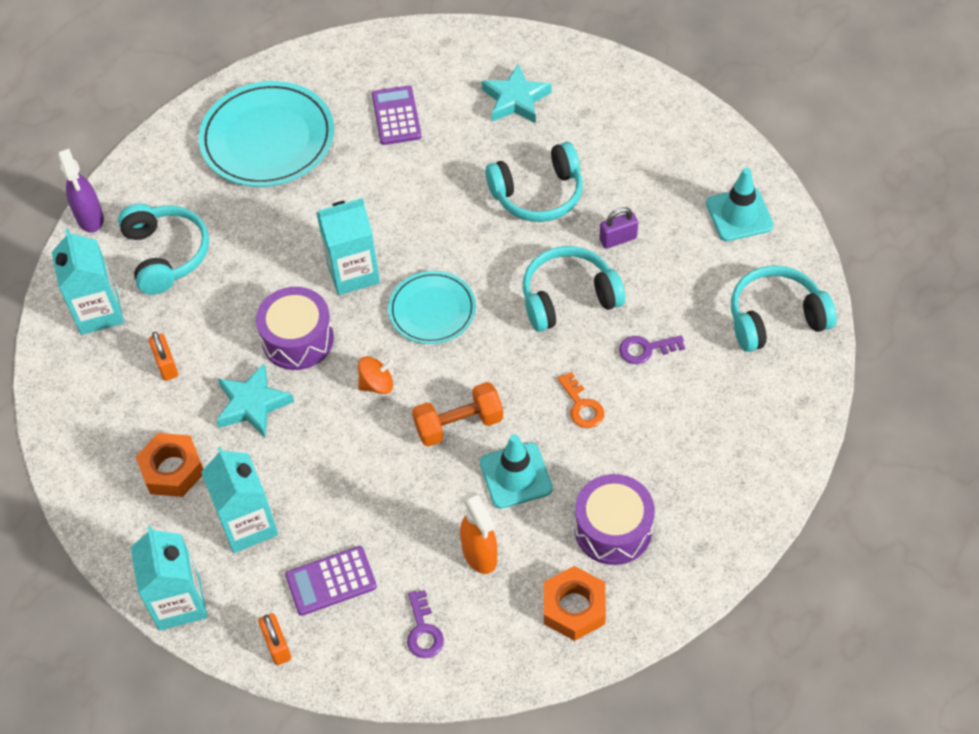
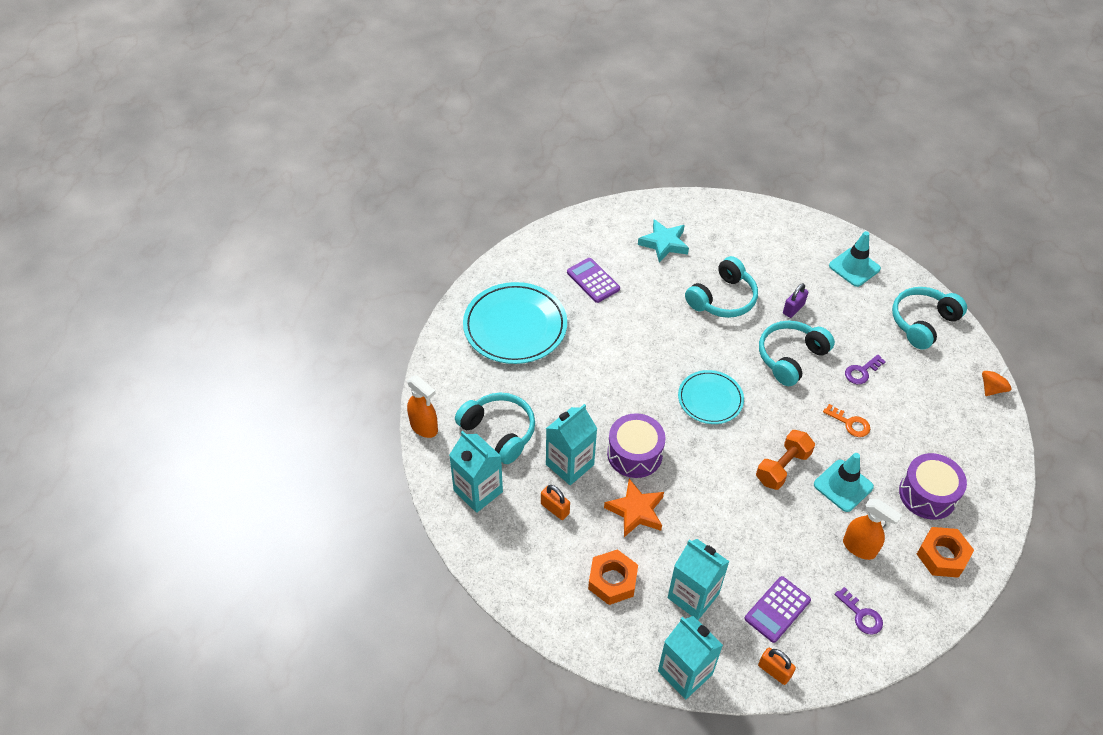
camera: 30 degrees left, 5 degrees down
(90, 218) = (424, 427): purple spray bottle -> orange spray bottle
(253, 404) = (636, 511): turquoise star -> orange star
(353, 272) = (639, 394): turquoise carton -> turquoise carton (569, 464)
(377, 384) = (710, 463): orange spinning top -> orange spinning top (992, 388)

